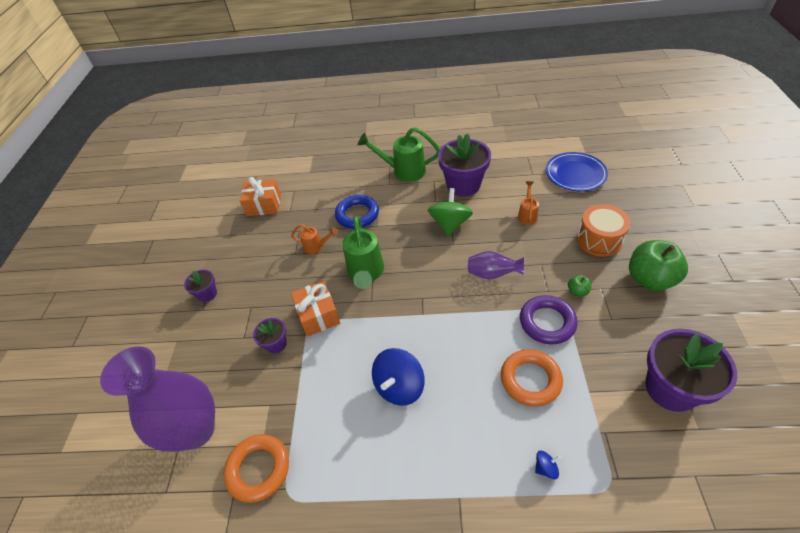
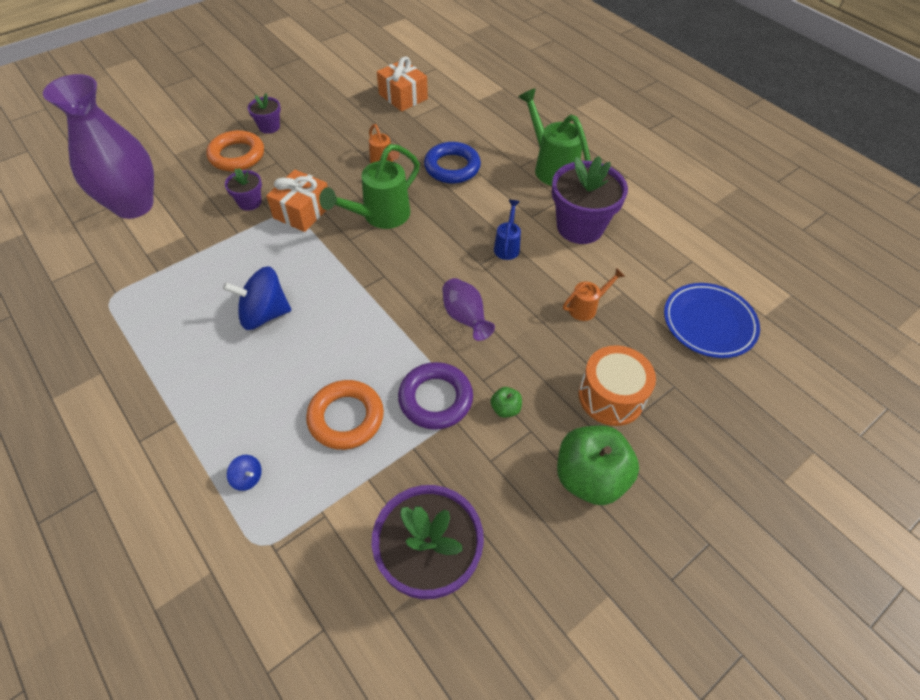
camera: 45 degrees right, 5 degrees up
(258, 469) = (122, 265): orange ring -> orange ring (237, 155)
(450, 224) = (507, 246): green spinning top -> blue watering can

